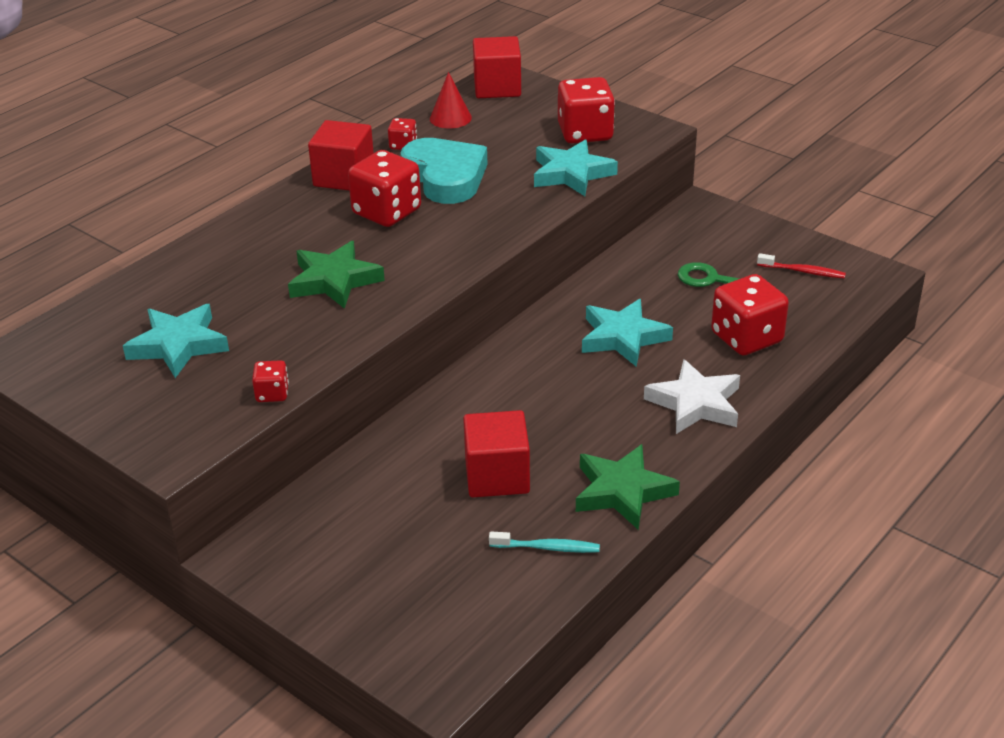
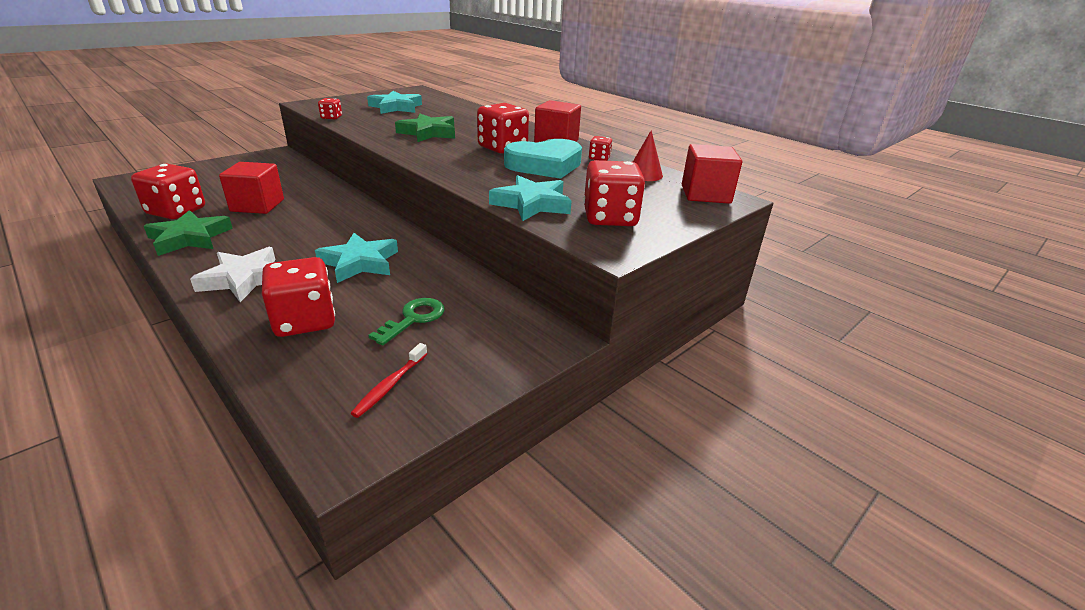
camera: 95 degrees right, 5 degrees down
(547, 548) = (176, 211): turquoise toothbrush -> red dice

